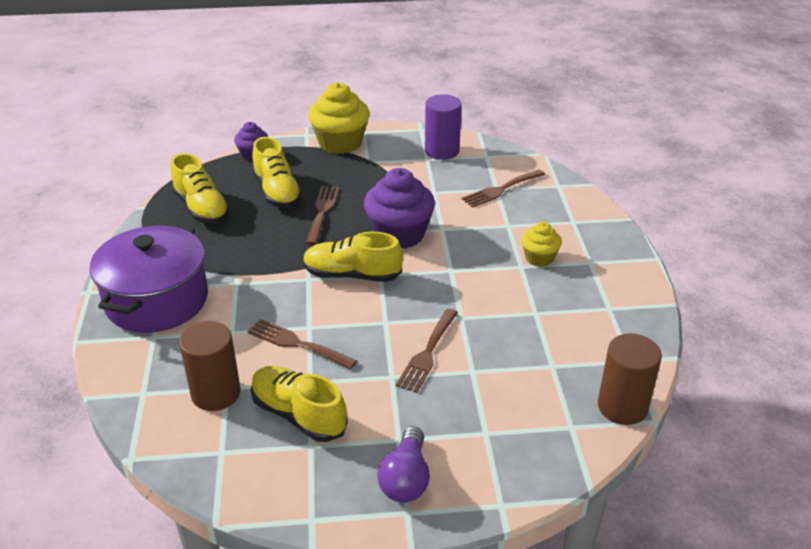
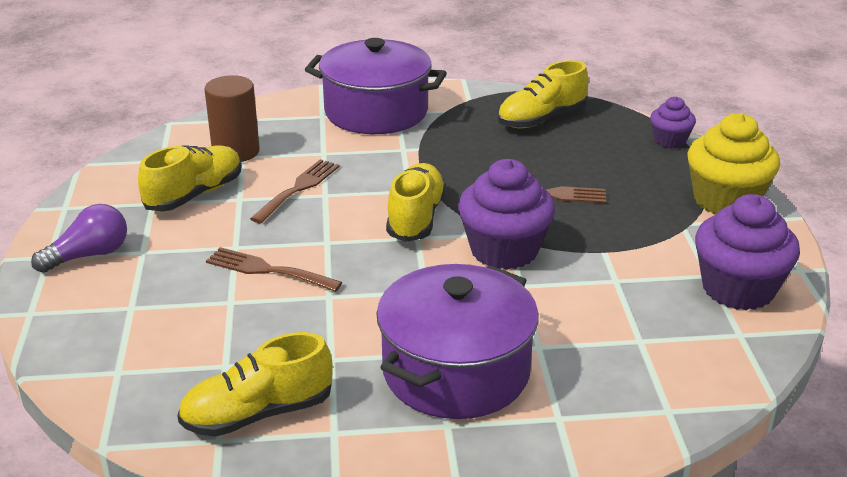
camera: 90 degrees right, 5 degrees down
(277, 192) = (586, 161): yellow shoe -> yellow shoe (258, 414)
(406, 479) = (89, 255): purple light bulb -> purple light bulb turned 135 degrees clockwise
(442, 151) = (738, 289): purple cylinder -> purple cupcake
(501, 190) = (638, 344): brown fork -> none
(539, 258) = (456, 371): yellow cupcake -> purple pot
(622, 407) = (135, 419): brown cylinder -> none

